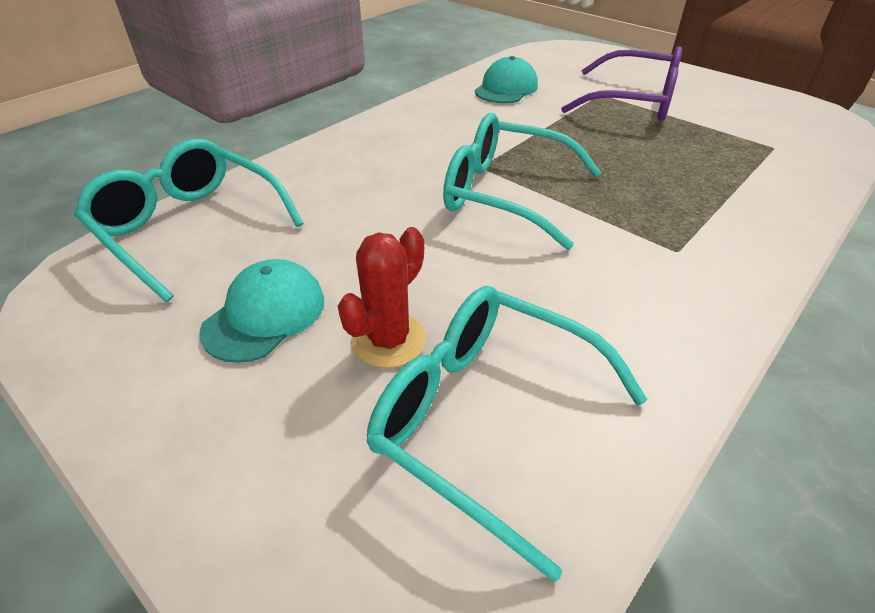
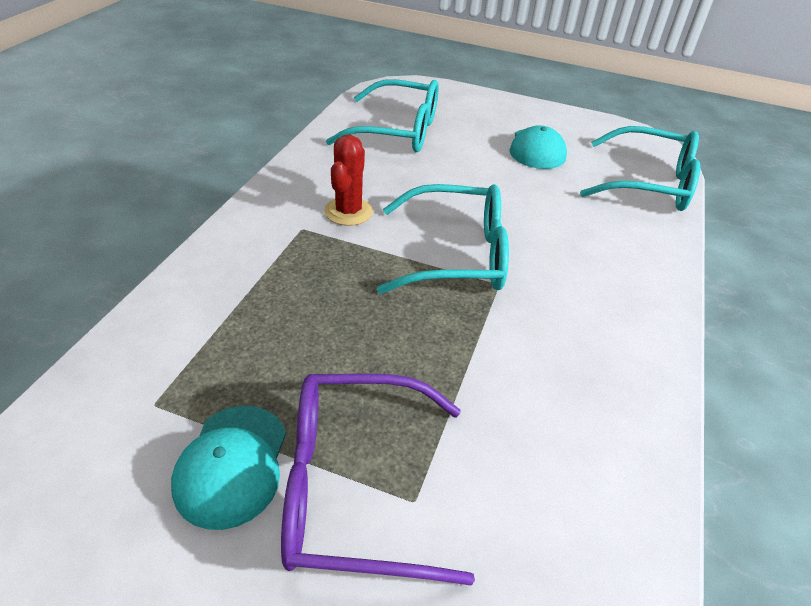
camera: 155 degrees right, 0 degrees up
(388, 340) = (464, 149): red cactus -> red cactus (348, 212)
(506, 88) = (573, 471): turquoise cap -> turquoise cap (232, 465)

